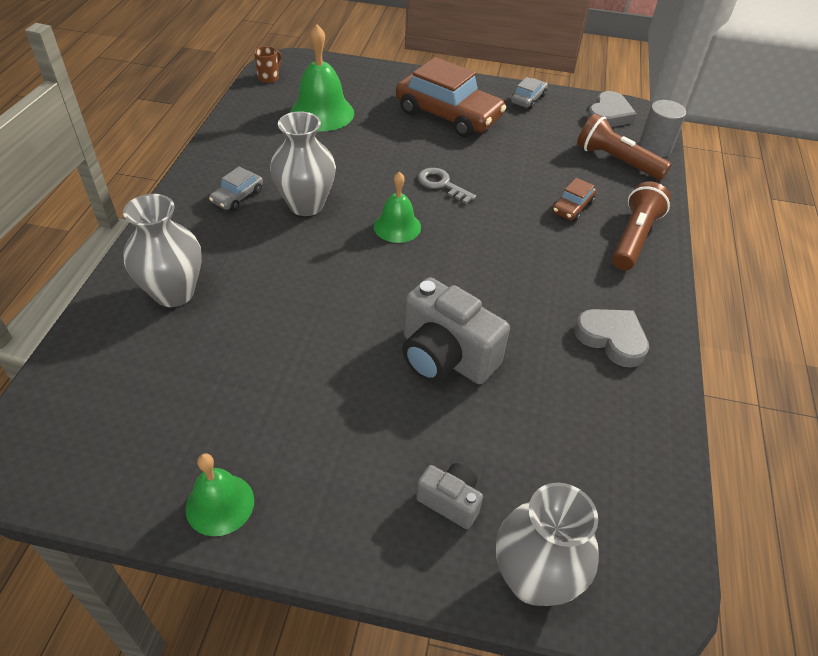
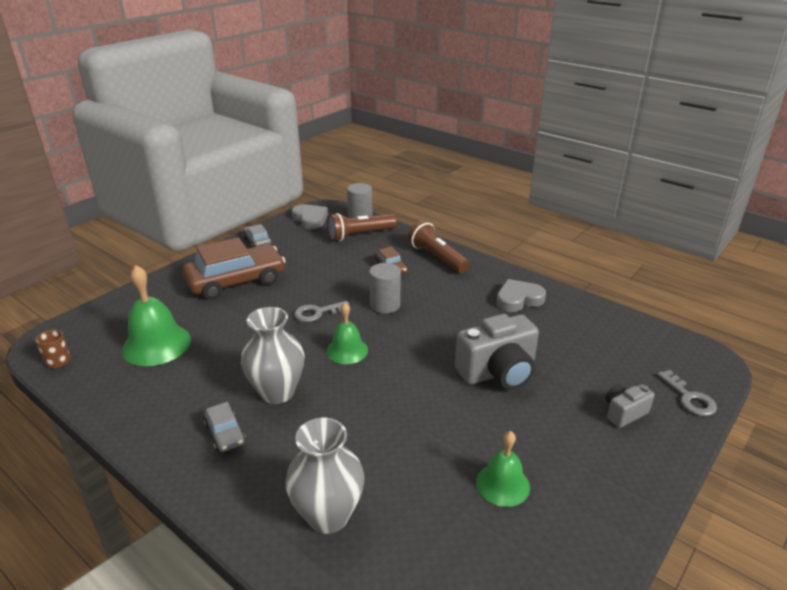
camera: 60 degrees left, 15 degrees down
(220, 504) = (593, 542): green bell -> green bell (502, 484)
(496, 227) = (385, 305): none -> grey cylinder
(533, 579) = (689, 398): grey vase -> grey key

